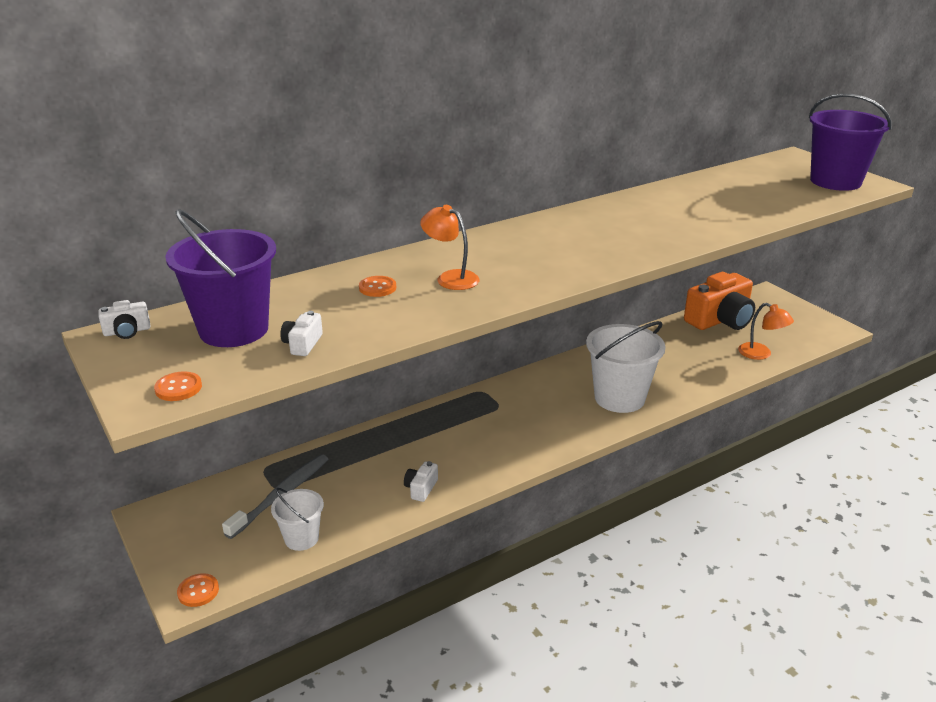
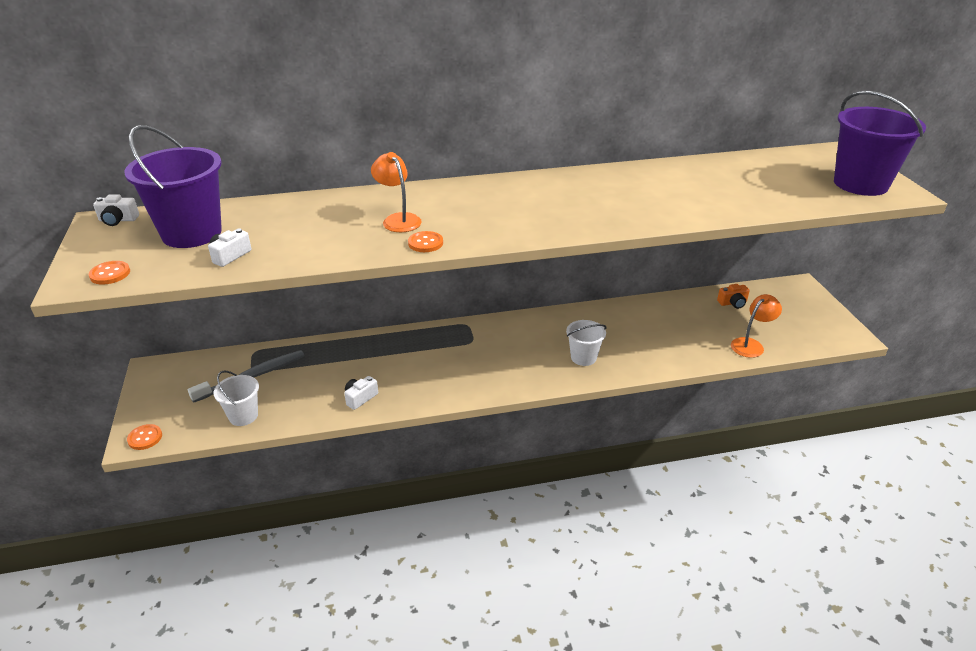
camera: 20 degrees right, 5 degrees up
(377, 288) = (331, 218): orange button -> orange button (425, 243)
(619, 398) = (583, 357): white bucket -> white bucket, size x0.54
(720, 320) = (733, 303): orange camera -> orange camera, size x0.42
(761, 354) = (751, 345): orange lamp -> orange lamp turned 105 degrees counterclockwise

